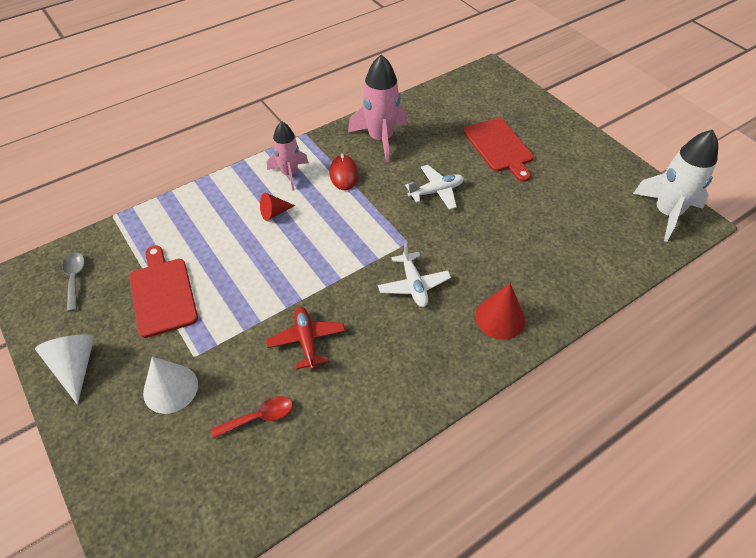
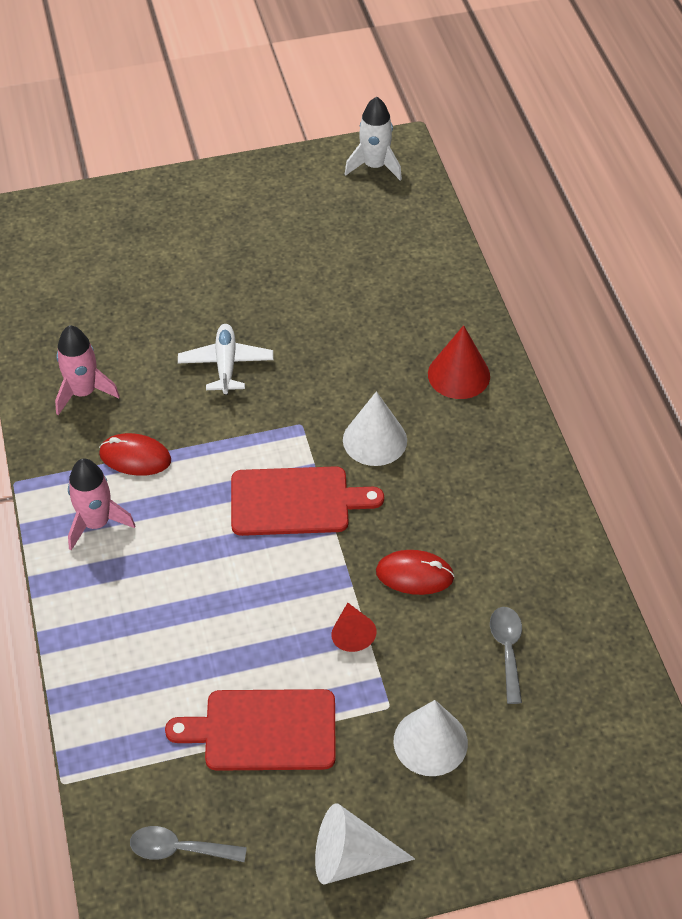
camera: 70 degrees left, 0 degrees up
(259, 417) = (507, 650): red spoon -> grey spoon
(274, 213) = (170, 560): red cone -> red cone (352, 633)
(306, 340) = (414, 575): red plane -> red mouse
(380, 139) = (83, 392): pink rocket -> pink rocket, size x0.65
(413, 285) = (375, 440): white plane -> white cone
(499, 147) = (177, 269): red cutting board -> red cutting board (295, 501)
(666, 213) = (374, 166): white rocket -> white rocket, size x0.65

